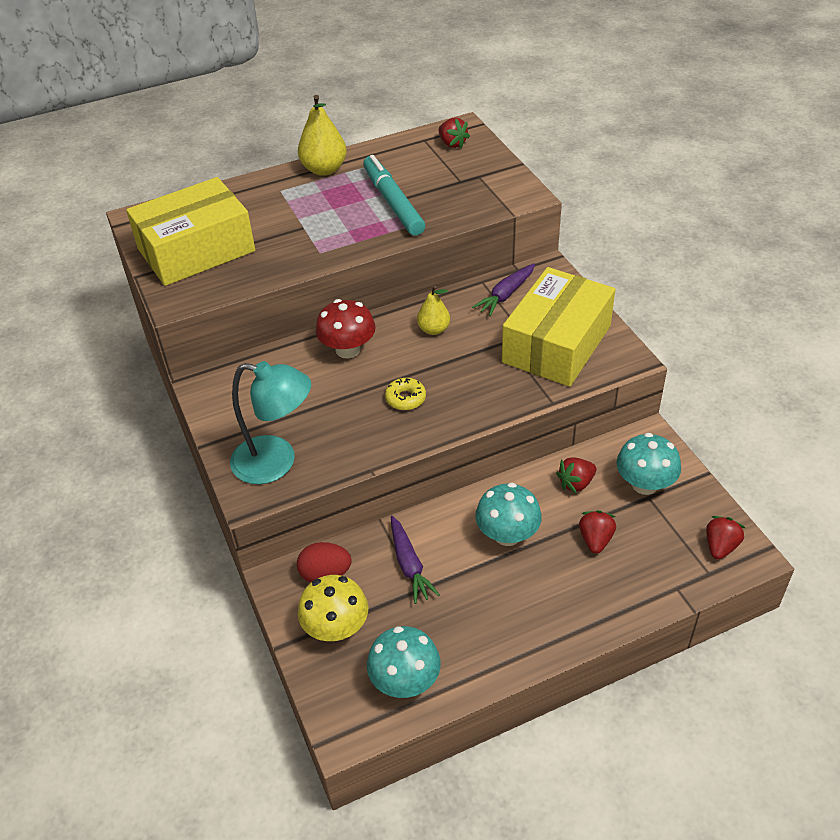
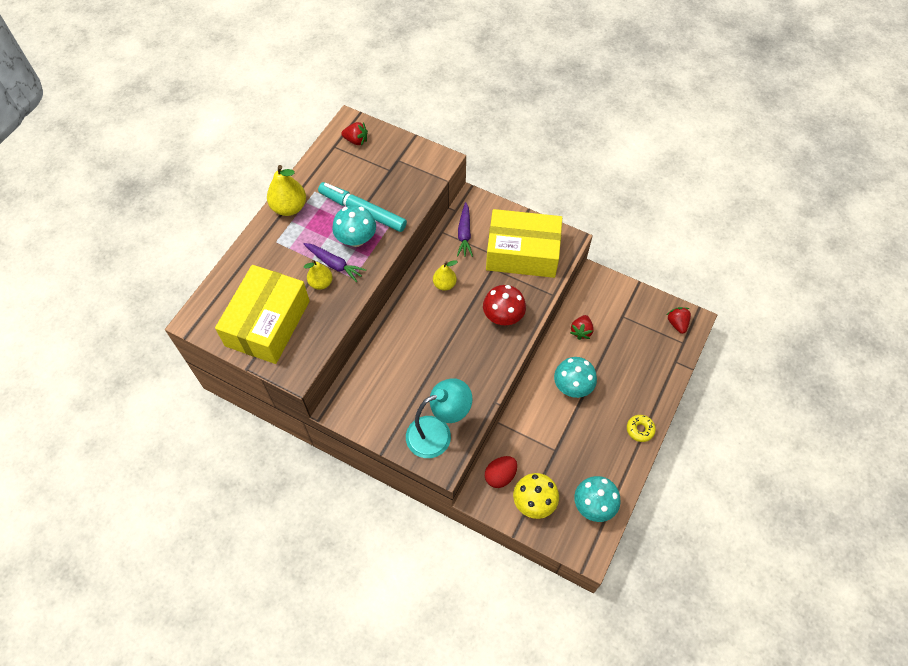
camera: 40 degrees left, 15 degrees up
(283, 242) = (321, 283): none -> yellow pear
(348, 349) = (406, 330): red mushroom -> red mushroom (503, 316)
(405, 398) = (471, 343): yellow donut -> yellow donut (640, 429)
(409, 565) = (539, 439): purple carrot -> purple carrot (334, 264)
(556, 344) = (522, 253): yellow box -> yellow box turned 75 degrees counterclockwise
(595, 540) = (617, 359): red strawberry -> none
(644, 484) = (615, 309): turquoise mushroom -> turquoise mushroom (356, 239)

